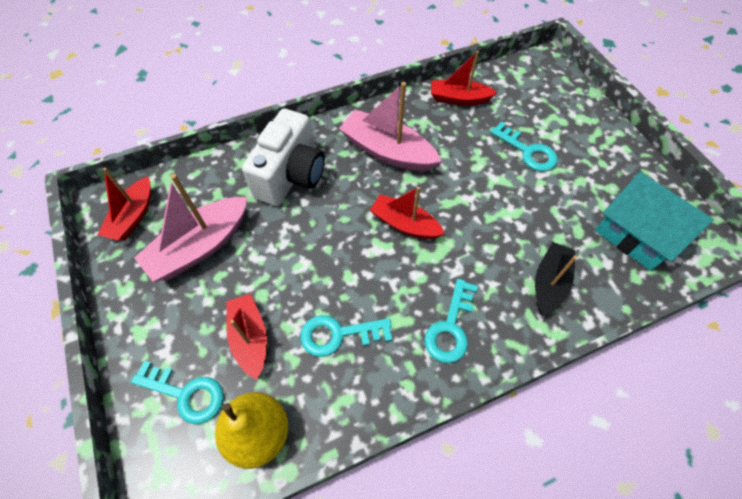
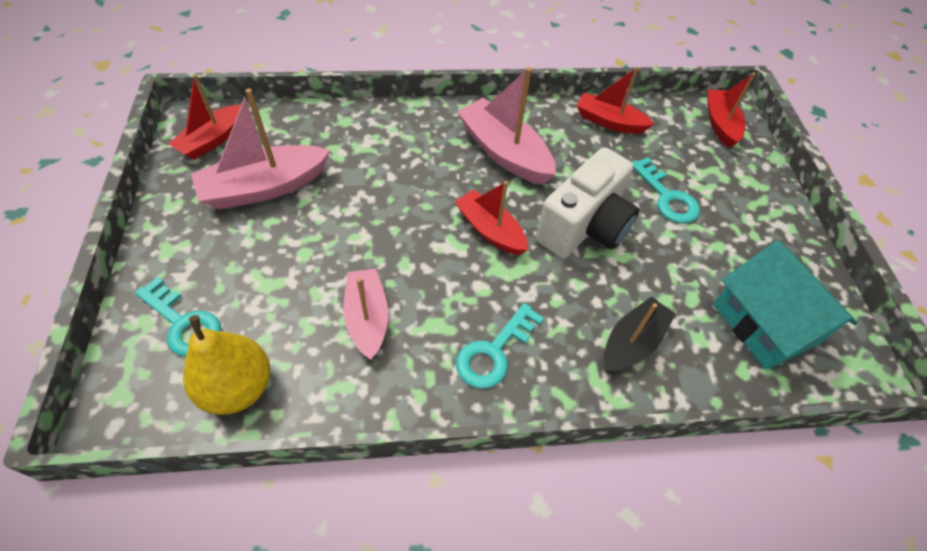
camera: 15 degrees right, 5 degrees down
(250, 338) = (273, 291): red boat -> red boat (720, 124)
(291, 175) = (389, 147): white camera -> white camera (584, 227)
(339, 334) = (367, 318): turquoise key -> pink boat

